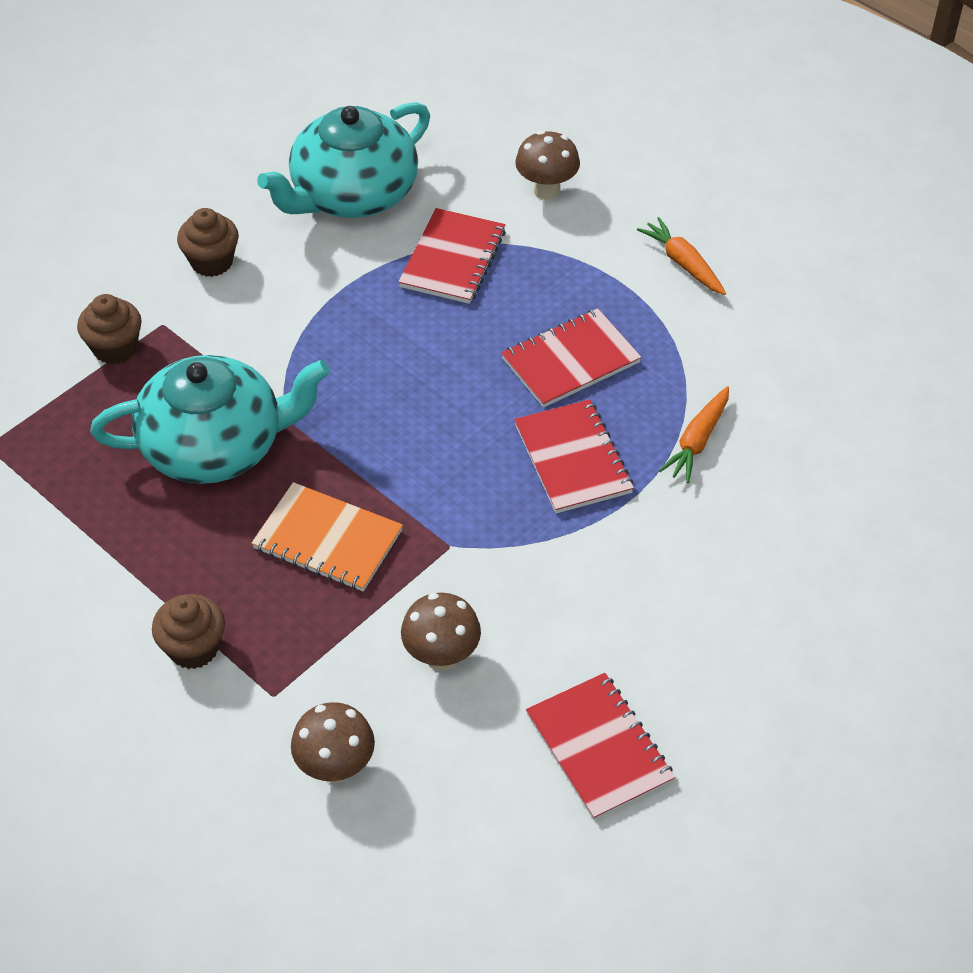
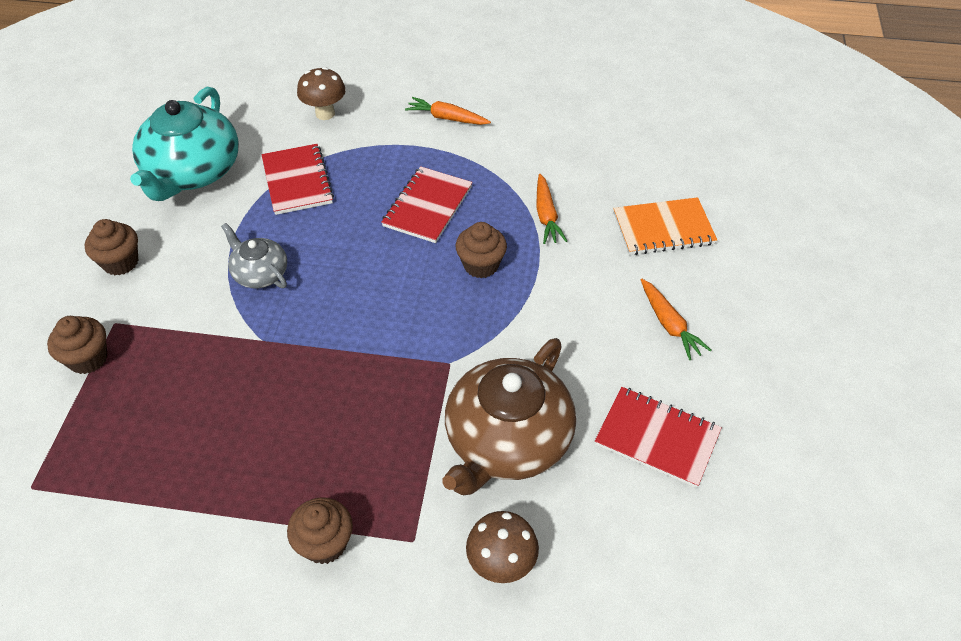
camera: 35 degrees left, 0 degrees up
(215, 446) = (224, 387): turquoise teapot -> none
(328, 539) = (362, 406): orange notebook -> orange notebook (663, 228)
(335, 345) = (260, 273): none -> grey teapot
(441, 657) = (507, 440): brown mushroom -> brown teapot
(572, 459) = (481, 265): red notebook -> brown cupcake
(726, 640) = (669, 324): none -> orange carrot

